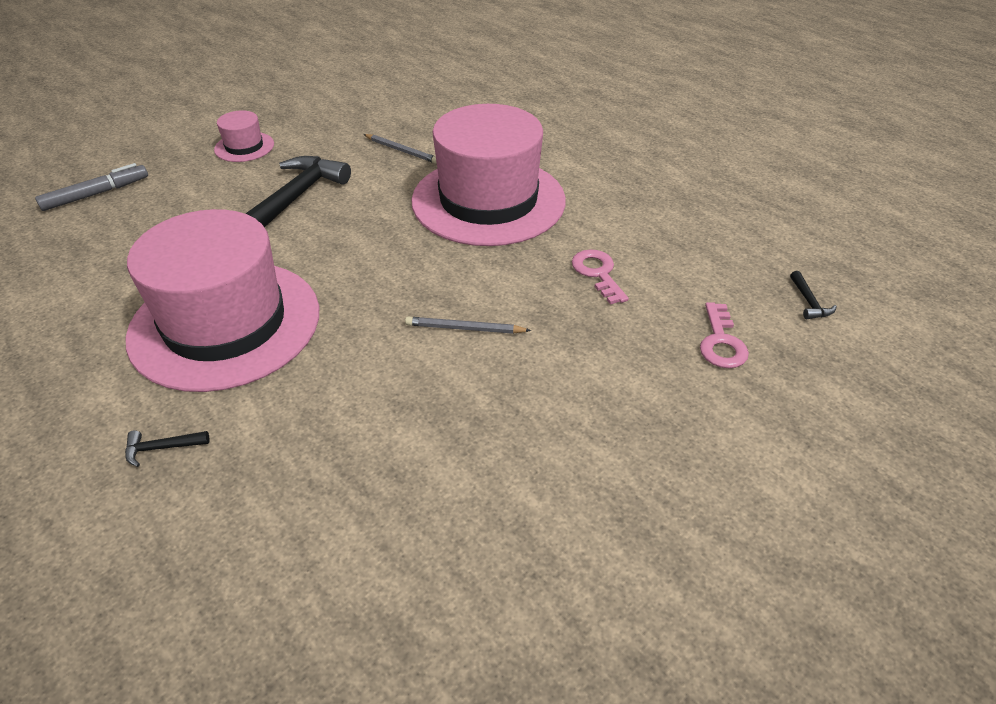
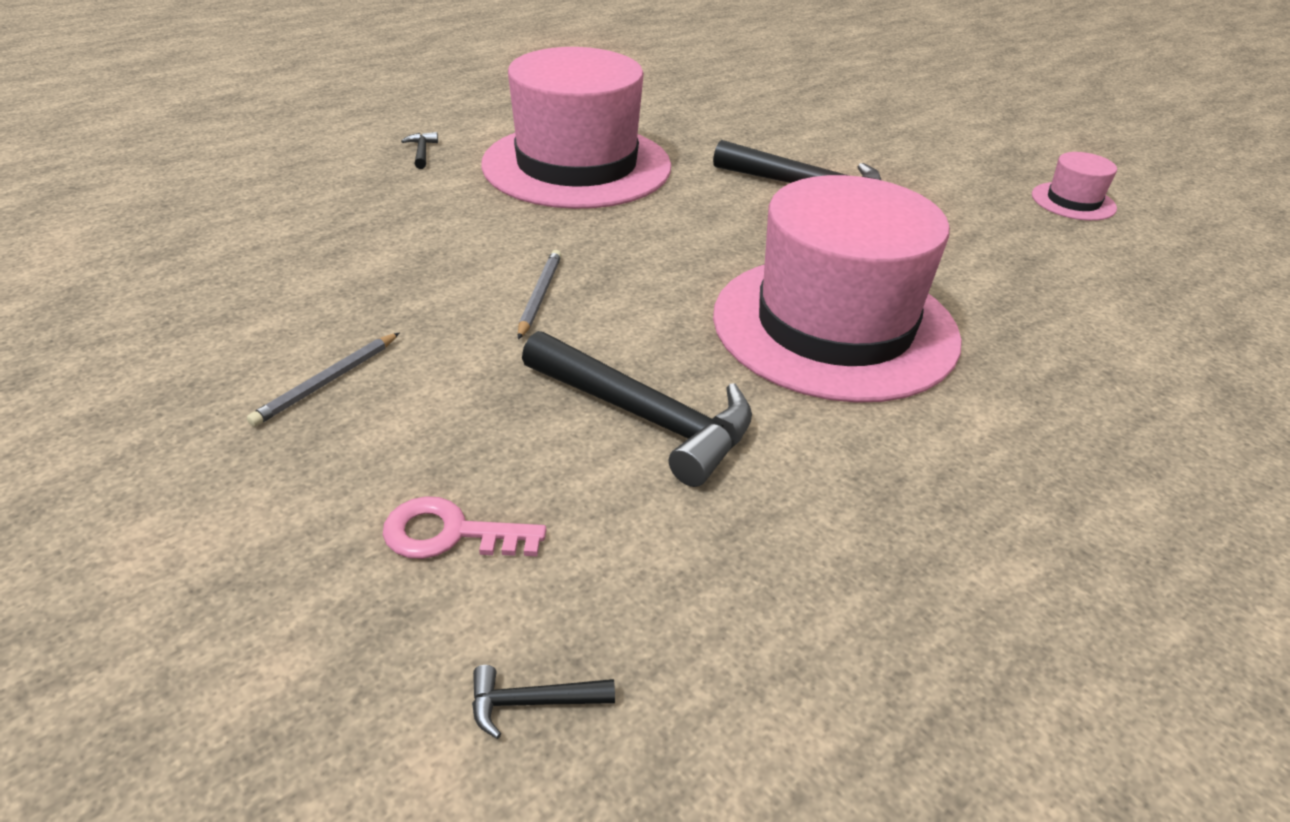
camera: 90 degrees right, 5 degrees down
(96, 194) = (793, 96): grey marker -> none
(244, 147) = (916, 155): pink hat -> pink hat (1073, 201)
(401, 150) = (954, 256): grey pencil -> grey pencil (327, 381)
(598, 273) = (645, 417): pink key -> black hammer

